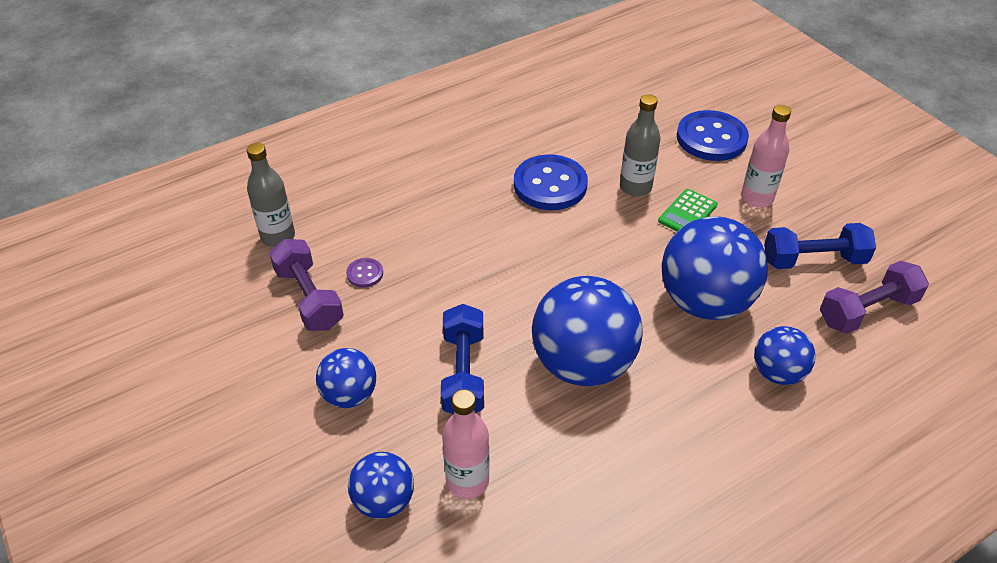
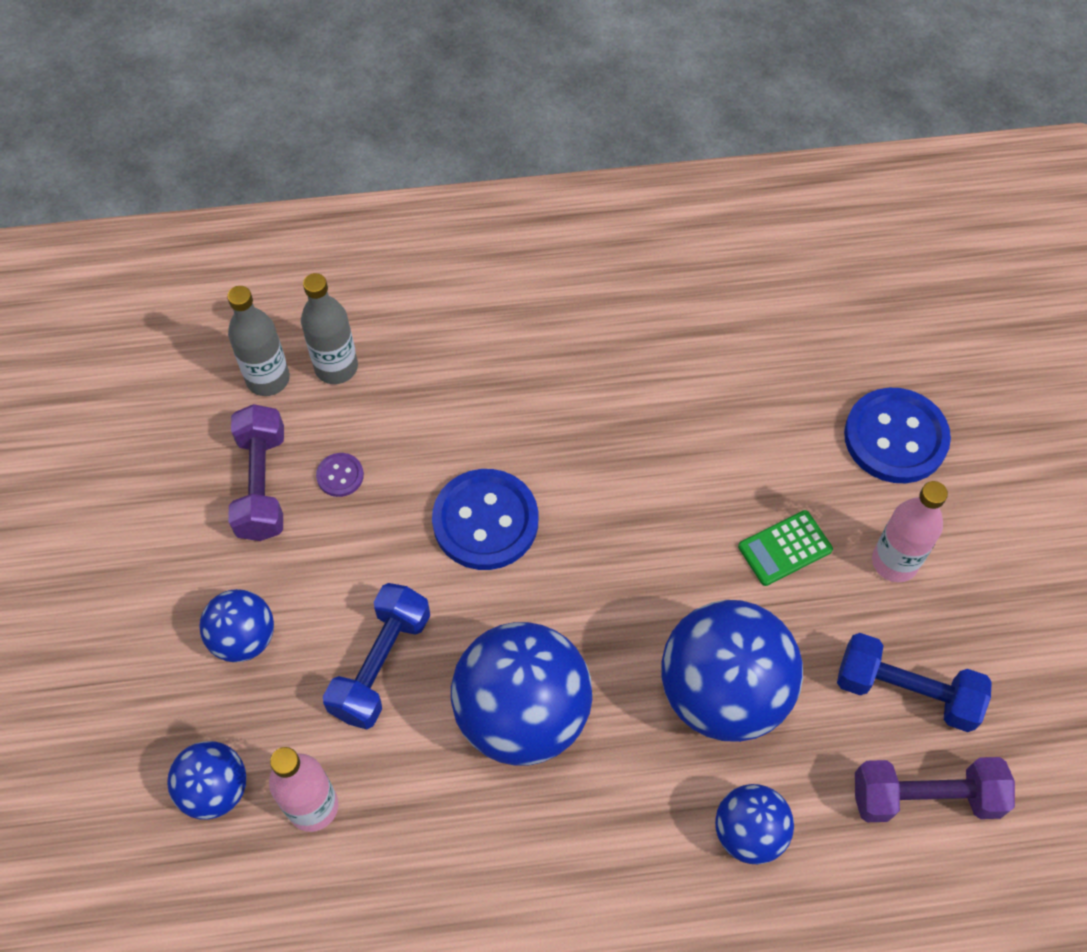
camera: 25 degrees right, 15 degrees up
(550, 185) = (633, 430): blue button -> blue button (485, 521)
(635, 187) = (741, 479): grey bottle -> grey bottle (336, 367)

